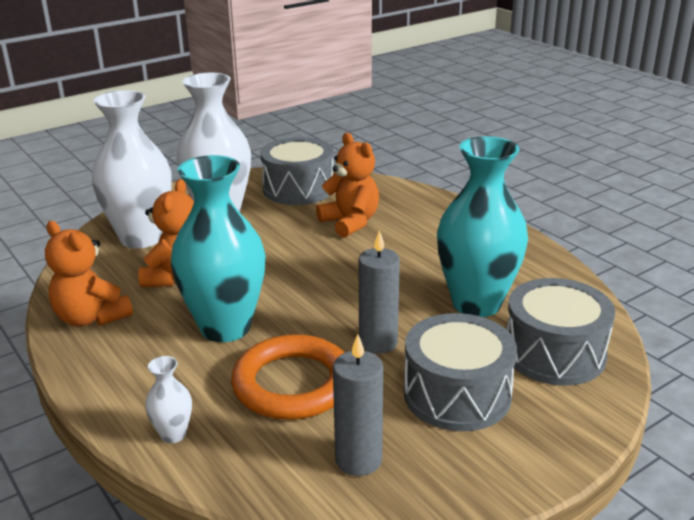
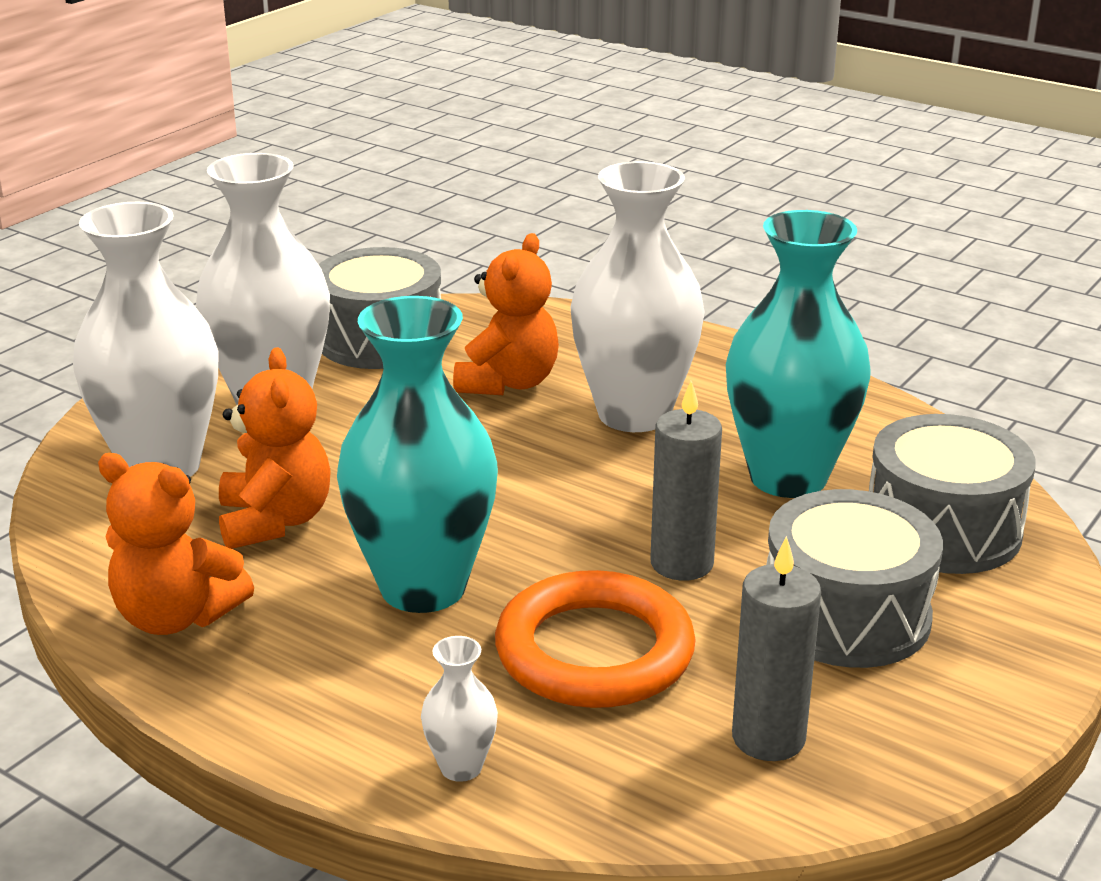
camera: 20 degrees left, 0 degrees up
(350, 223) = (508, 383): orange teddy bear -> orange teddy bear turned 75 degrees clockwise
(409, 251) = (634, 414): none -> white vase

